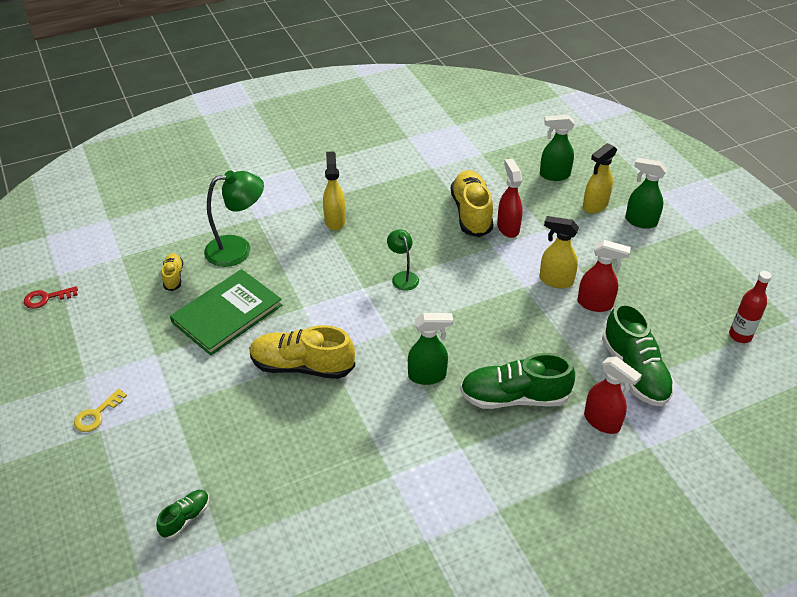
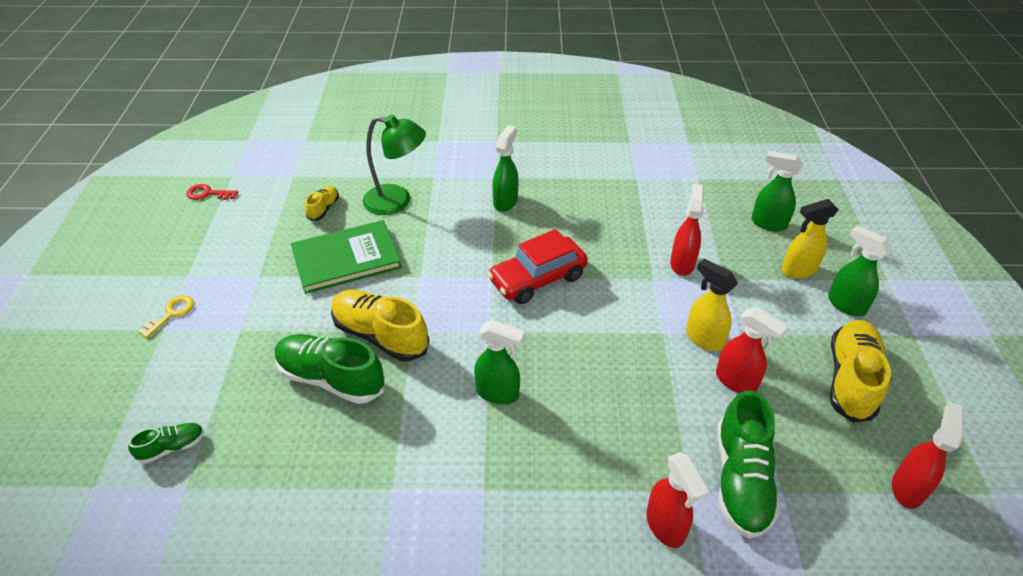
camera: 25 degrees right, 0 degrees up
(97, 414) = (171, 313): yellow key -> yellow key turned 150 degrees clockwise
(335, 220) = (505, 201): yellow spray bottle -> green spray bottle
(403, 277) = (538, 279): green lamp -> red car
(471, 213) = (650, 236): yellow shoe -> yellow shoe (851, 379)
(514, 397) = (578, 454): green shoe -> green shoe (331, 378)
(740, 336) = (907, 488): red bottle -> red spray bottle

